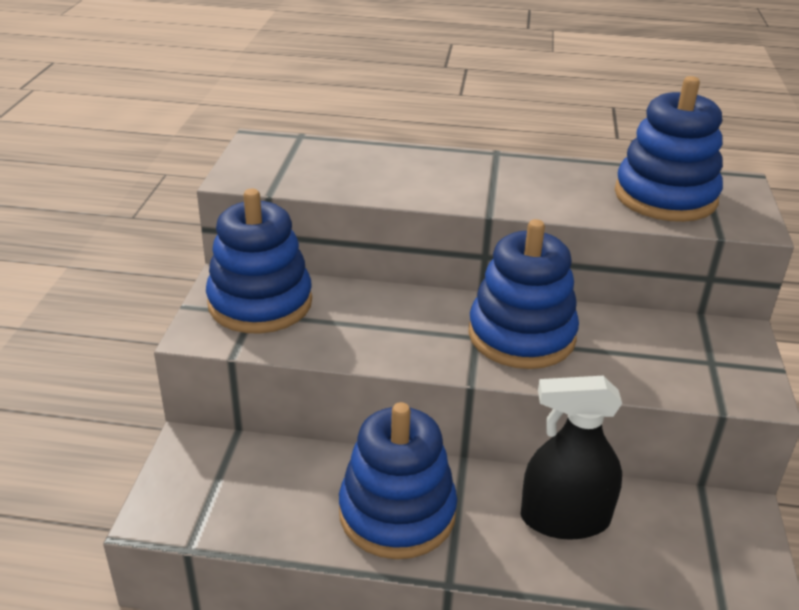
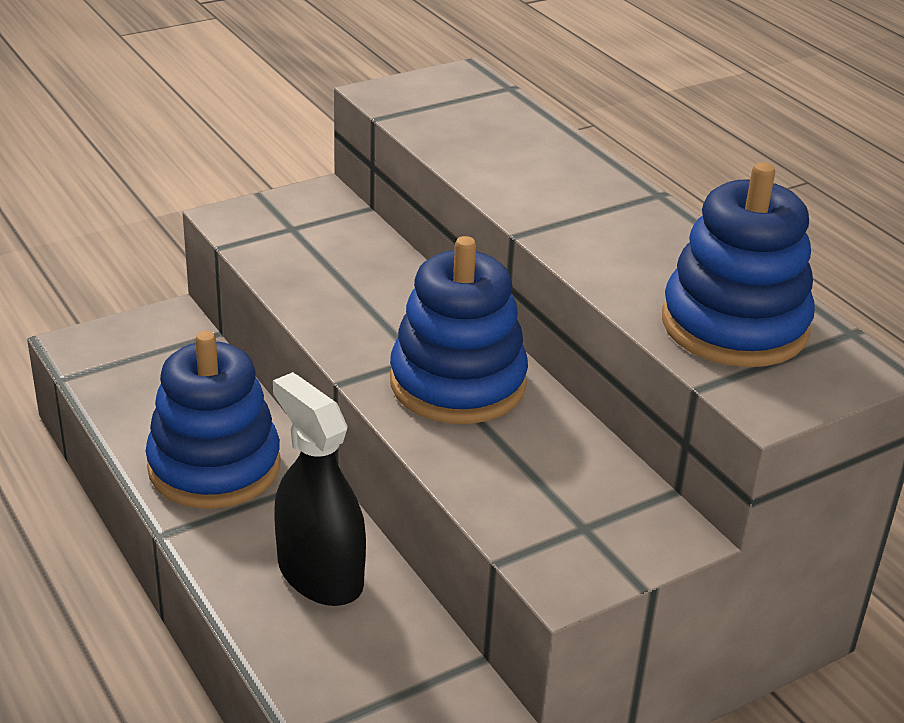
camera: 50 degrees right, 0 degrees up
(260, 303) = (311, 224): blue stacking toy -> none

